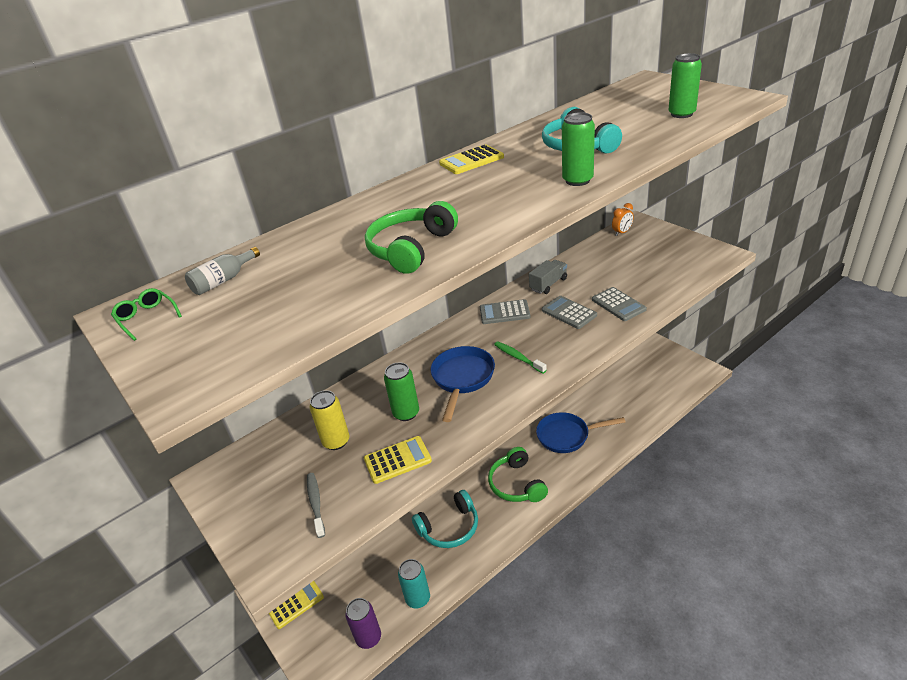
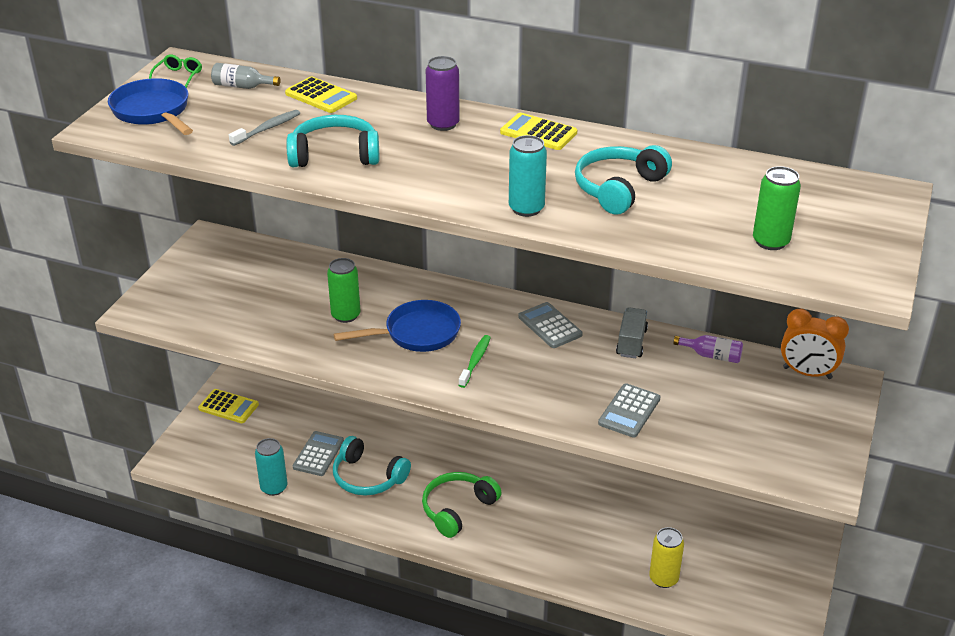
camera: 55 degrees right, 0 degrees up
(316, 503) = (210, 307): grey toothbrush -> grey toothbrush (267, 128)
(336, 441) = (286, 288): yellow can -> yellow can (663, 579)
(369, 637) = (218, 471): purple can -> purple can (443, 124)
(397, 460) = (283, 333): yellow calculator -> yellow calculator (321, 96)
(411, 248) = (335, 154): green headphones -> turquoise headphones
(548, 284) = (631, 342): grey truck -> grey truck turned 90 degrees counterclockwise
(567, 436) = (561, 528): blue pan -> blue pan (153, 112)
(569, 313) = (584, 375): grey calculator -> grey calculator (318, 454)
(577, 180) = (526, 208): green can -> turquoise can
(583, 259) = (712, 356): none -> purple bottle
(622, 232) = (807, 373): orange clock -> orange clock, size x1.62

